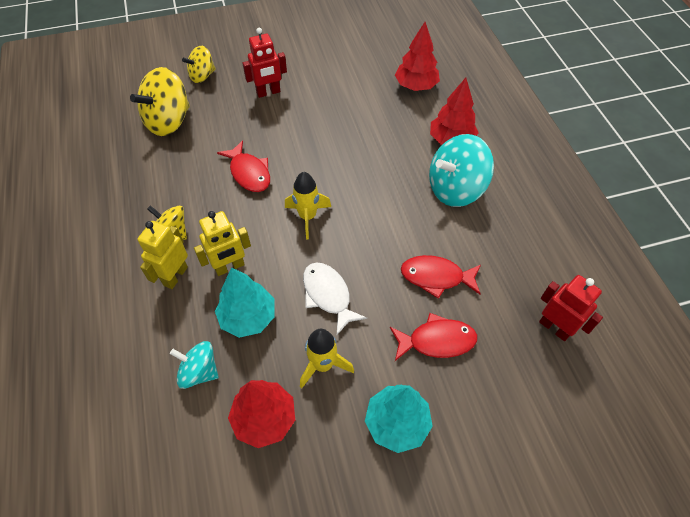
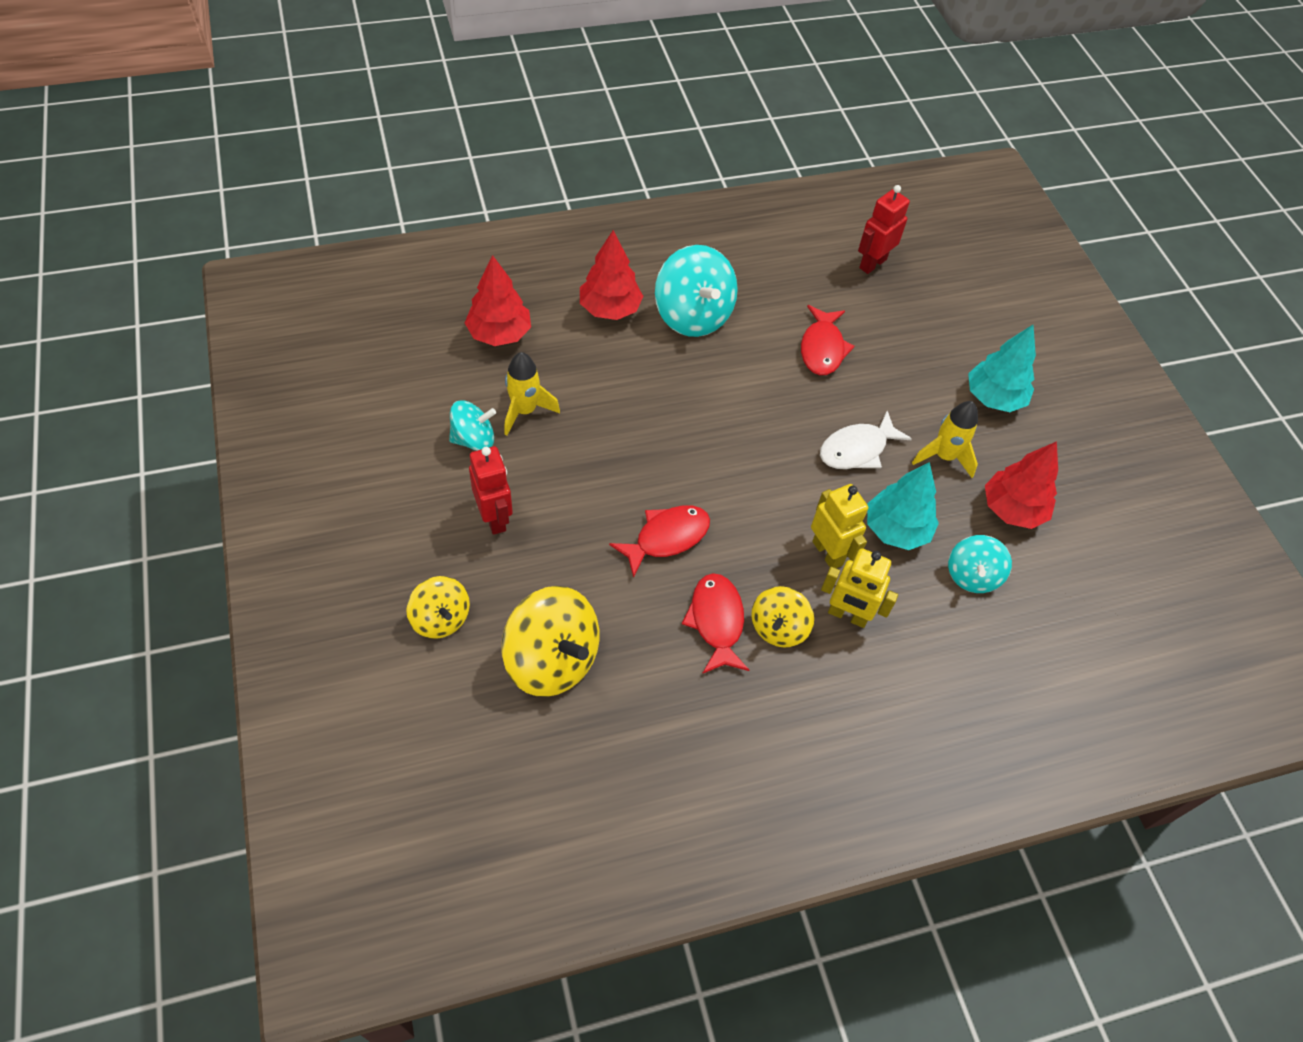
camera: 95 degrees left, 0 degrees up
(307, 217) = (743, 468): yellow rocket -> yellow rocket (525, 411)
(327, 80) = (474, 439): none -> turquoise spinning top
(437, 341) = (900, 357): red fish -> red fish (716, 621)

